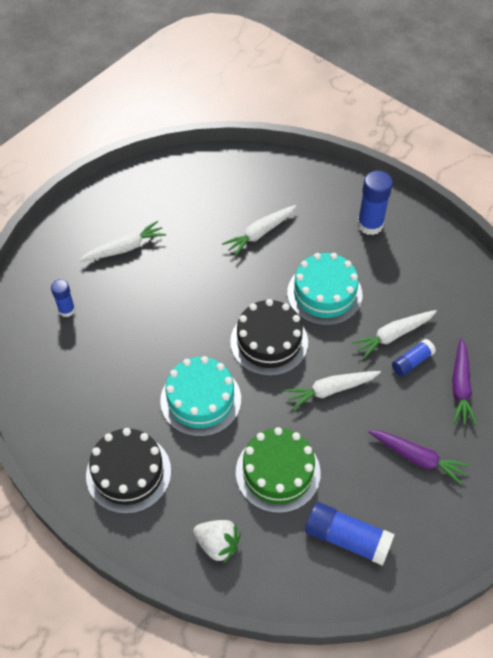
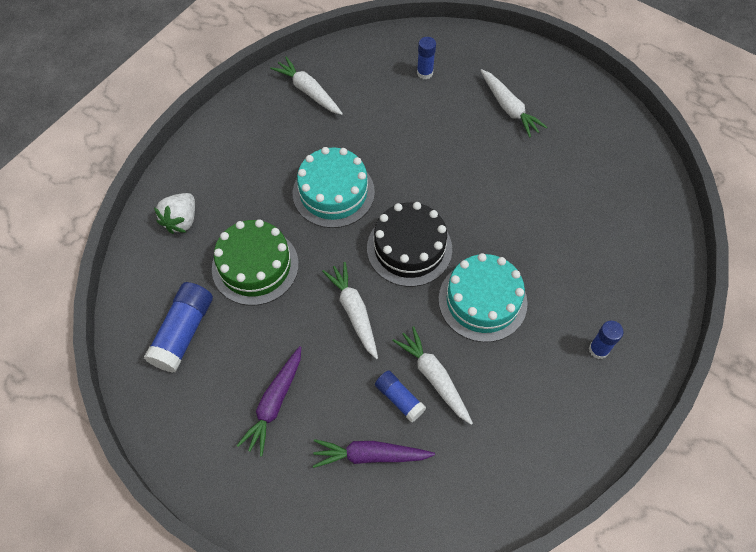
camera: 85 degrees right, 5 degrees up
(128, 473) = (253, 144): black cake -> none
(260, 233) = (556, 229): white carrot -> white carrot (308, 91)
(370, 224) = (598, 349): blue glue stick -> blue glue stick, size x0.60

